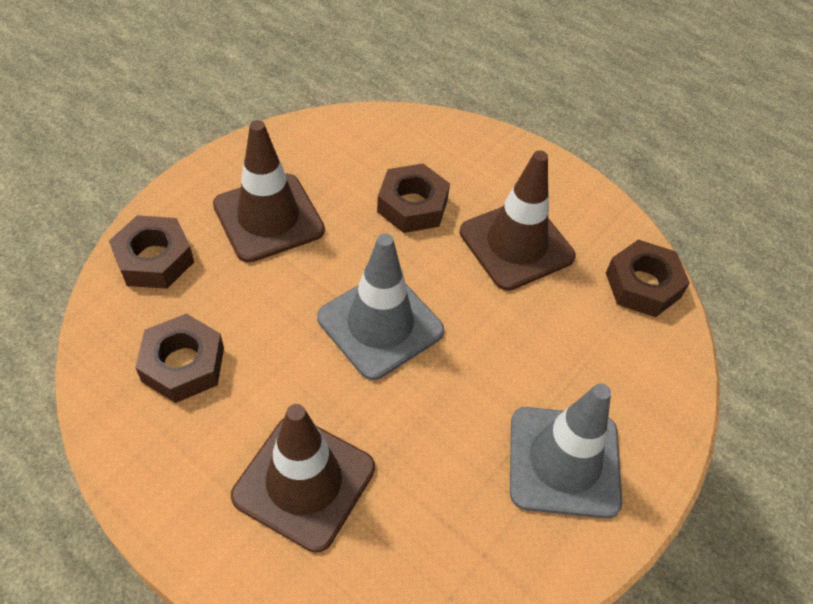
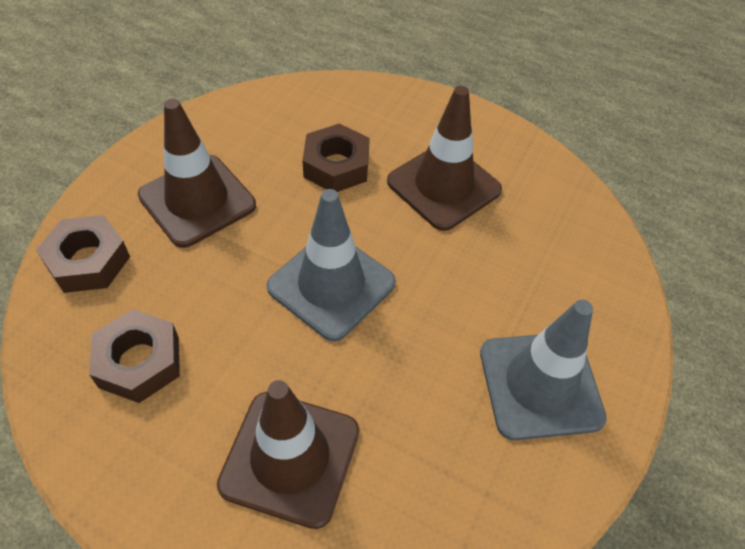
camera: 10 degrees left, 0 degrees up
(643, 285) = (569, 203): brown nut -> none

